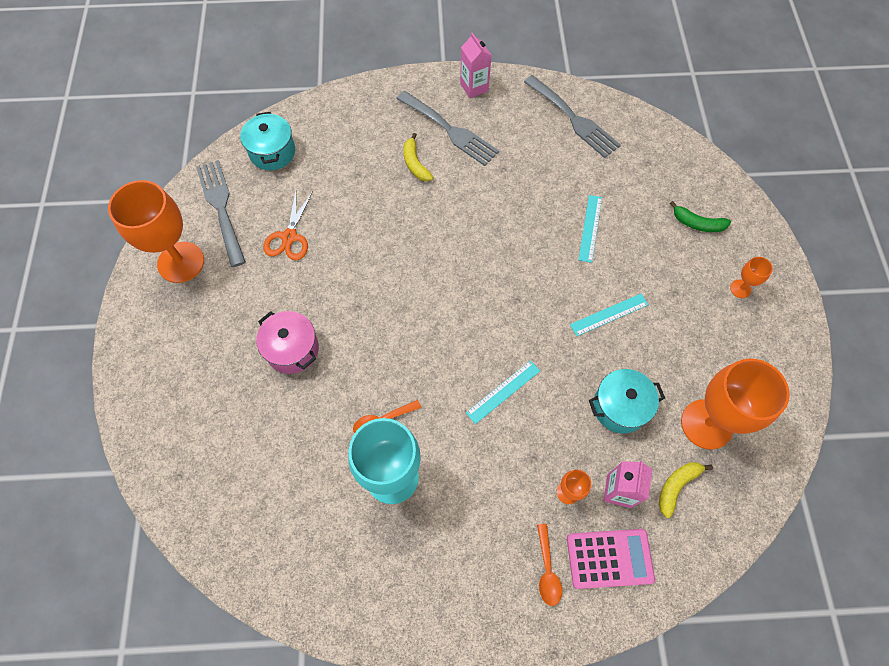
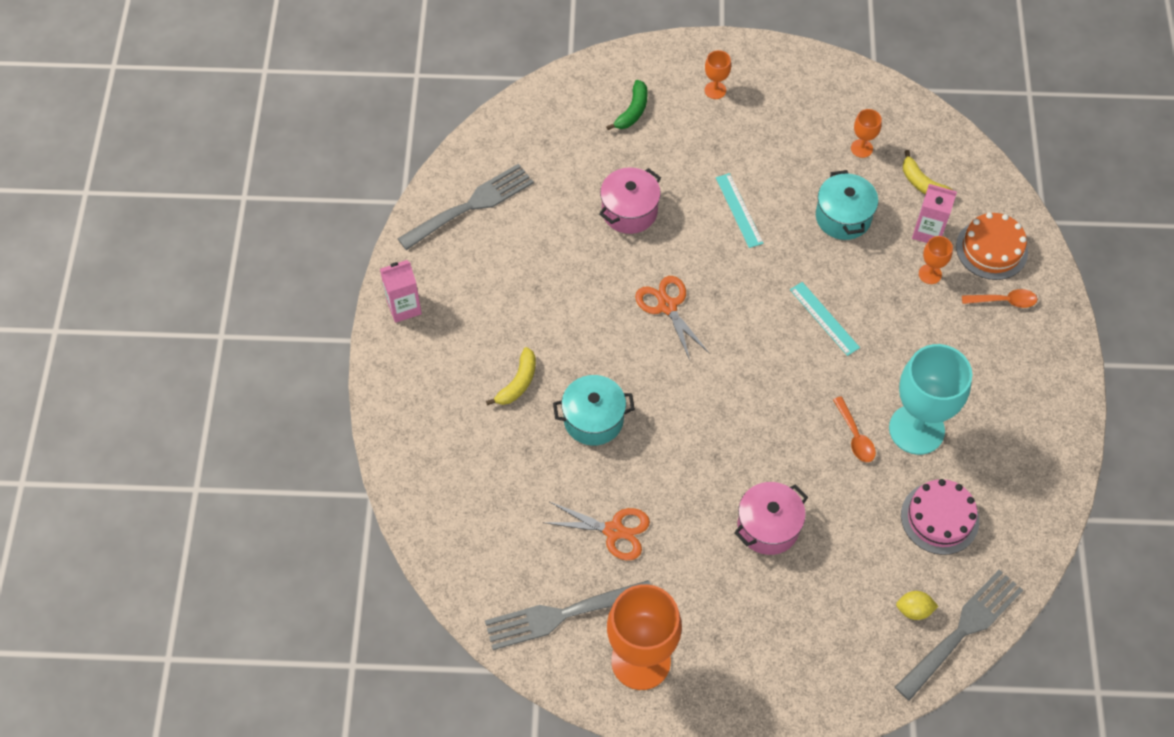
camera: 85 degrees left, 5 degrees down
(211, 473) = (914, 610): none -> yellow lemon
(272, 152) = (478, 553): turquoise pot -> turquoise pot (593, 419)
(301, 498) = (939, 518): none -> pink cake
(415, 163) = (518, 383): yellow banana -> yellow banana turned 45 degrees counterclockwise
(450, 130) = (470, 340): grey fork -> grey fork (962, 630)
(498, 262) = (667, 306): none -> orange scissors
(590, 228) = (629, 211): turquoise ruler -> pink pot
(609, 558) = (991, 249): pink calculator -> orange cake
(706, 424) = (861, 148): orange goblet -> orange goblet, size x0.44

